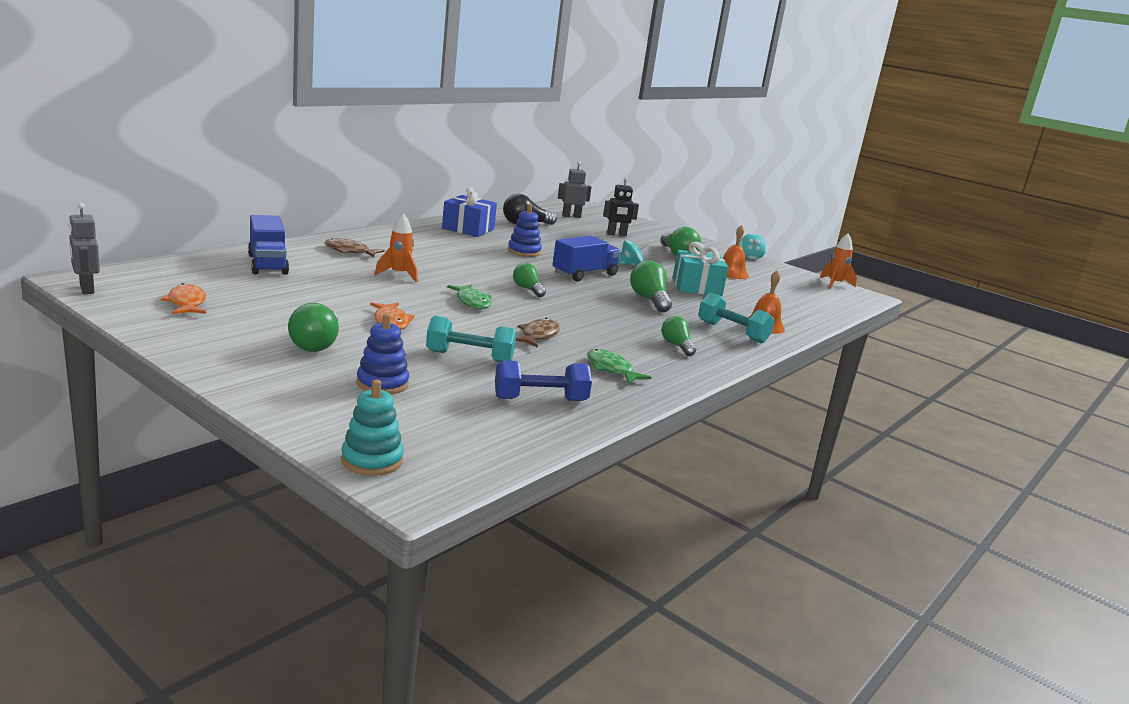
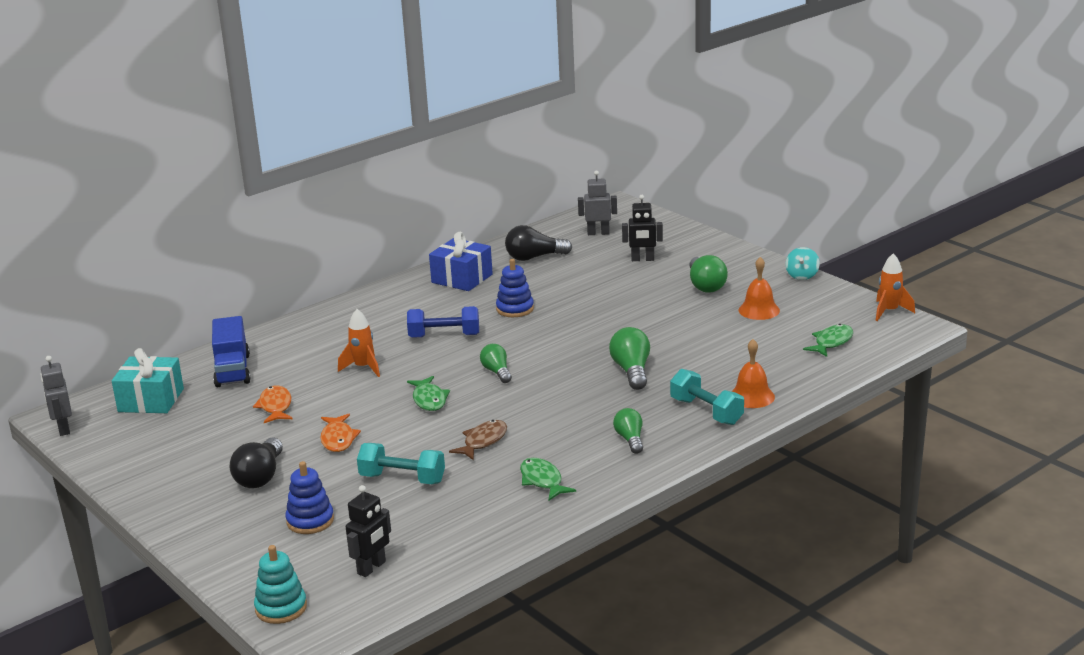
camera: 15 degrees right, 5 degrees up
(187, 303) = (150, 436): orange fish -> orange fish (275, 406)
(316, 344) = (260, 476): green light bulb -> black light bulb
(349, 251) = (319, 338): brown fish -> none
(466, 429) = (372, 568): none -> black robot
(540, 399) = (454, 527): blue dumbbell -> blue dumbbell (444, 336)
(584, 274) = (572, 338): blue truck -> none
(630, 265) = (636, 313): turquoise spinning top -> none
(696, 287) = (701, 341): turquoise gift -> turquoise gift (151, 400)
(804, 298) = (831, 342): none -> green fish

